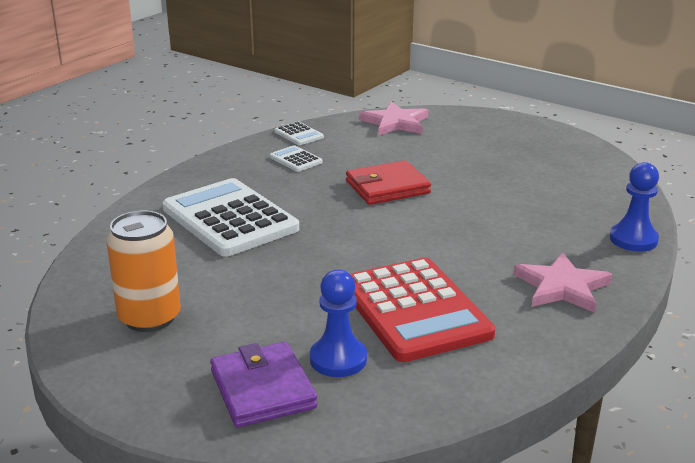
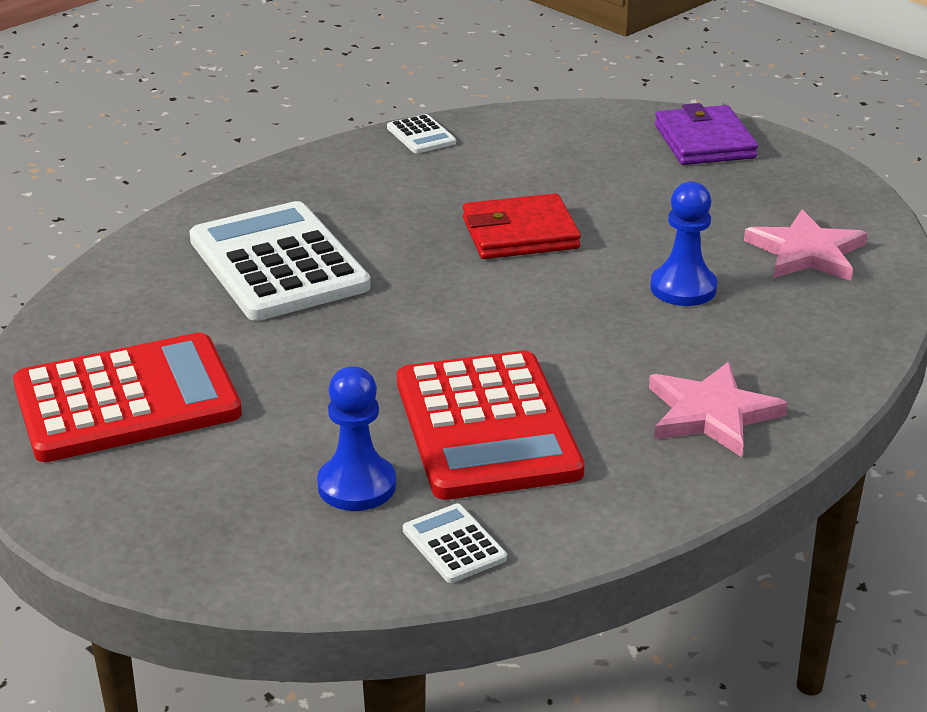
camera: 10 degrees right, 5 degrees up
(149, 318) = (127, 400): orange can -> red calculator
(263, 389) = (243, 516): purple wallet -> purple wallet (704, 142)
(295, 159) = (402, 177): white calculator -> white calculator (454, 544)
(395, 123) = (573, 127): pink star -> pink star (806, 252)
(633, 239) = (851, 351): blue pawn -> blue pawn (683, 288)

